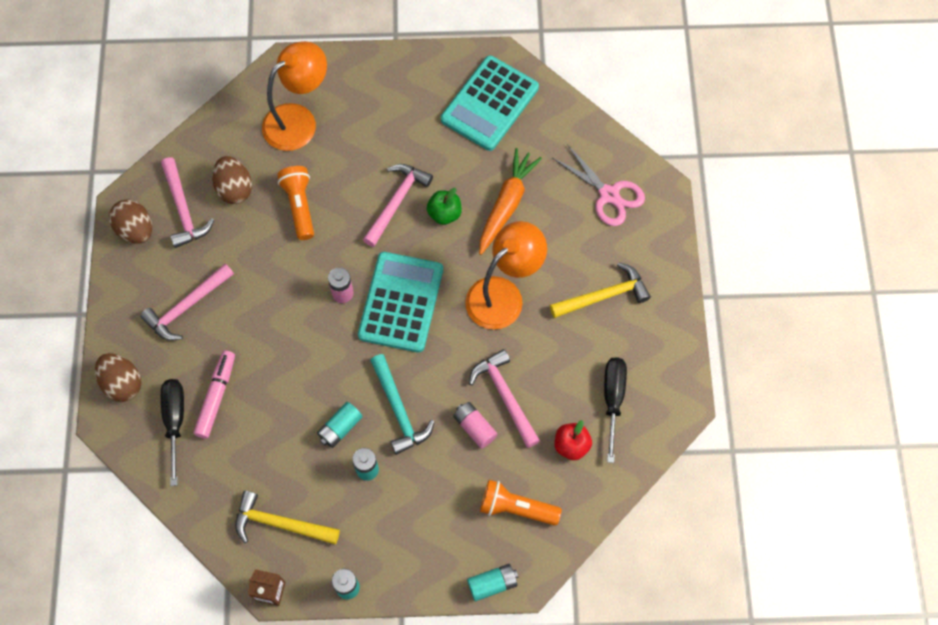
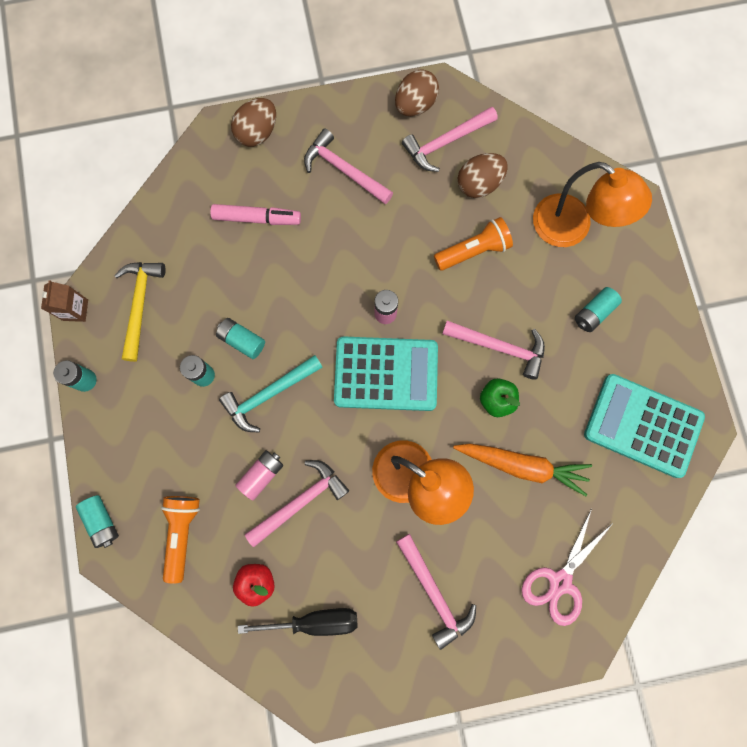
camera: 80 degrees right, 10 degrees up
(175, 421) = (227, 187): black screwdriver -> none
(382, 119) = (593, 313): none -> turquoise battery
(604, 296) = (434, 593): yellow hammer -> pink hammer

